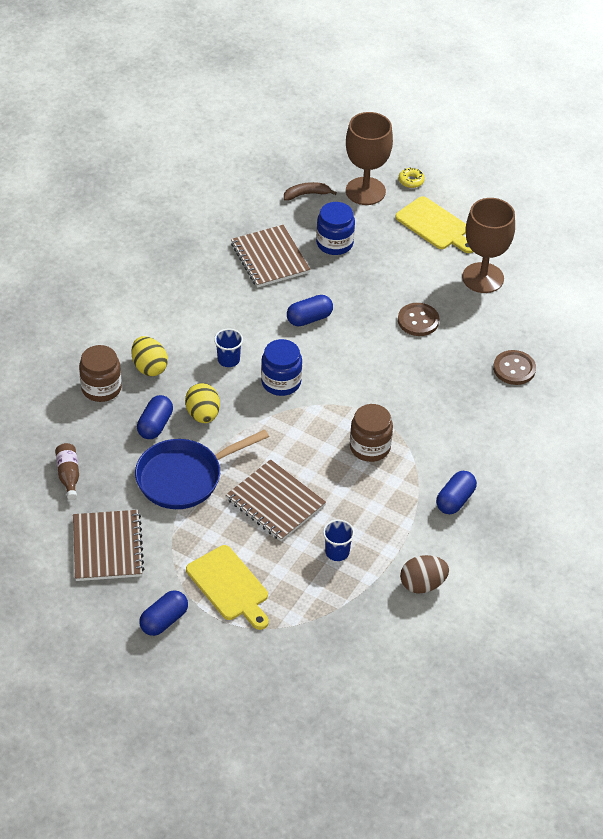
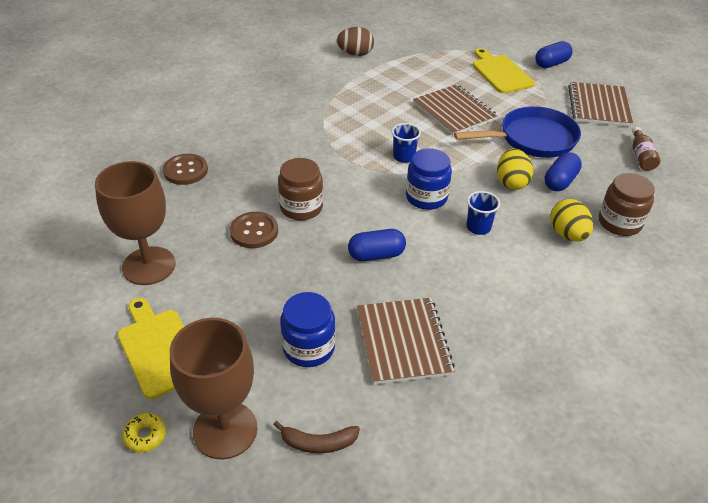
camera: 165 degrees left, 5 degrees down
(337, 552) = (412, 78): blue cup -> blue cup (404, 157)
(370, 447) = (358, 134): brown jar -> brown jar (301, 207)
(455, 500) = (304, 91): blue capsule -> none

